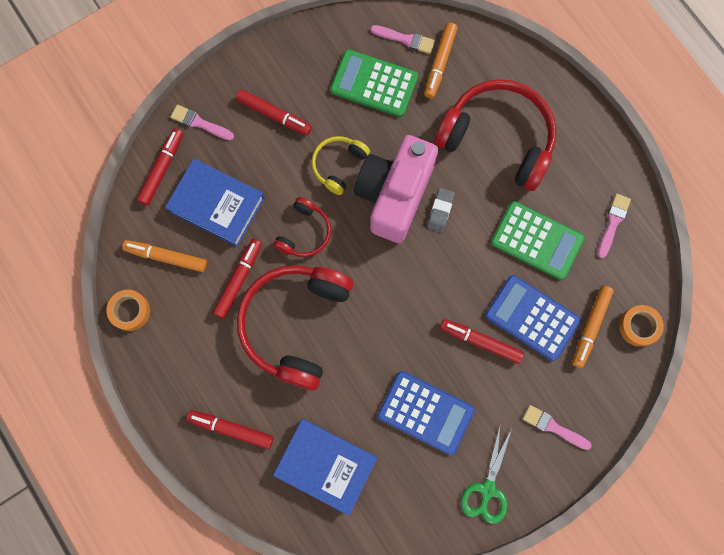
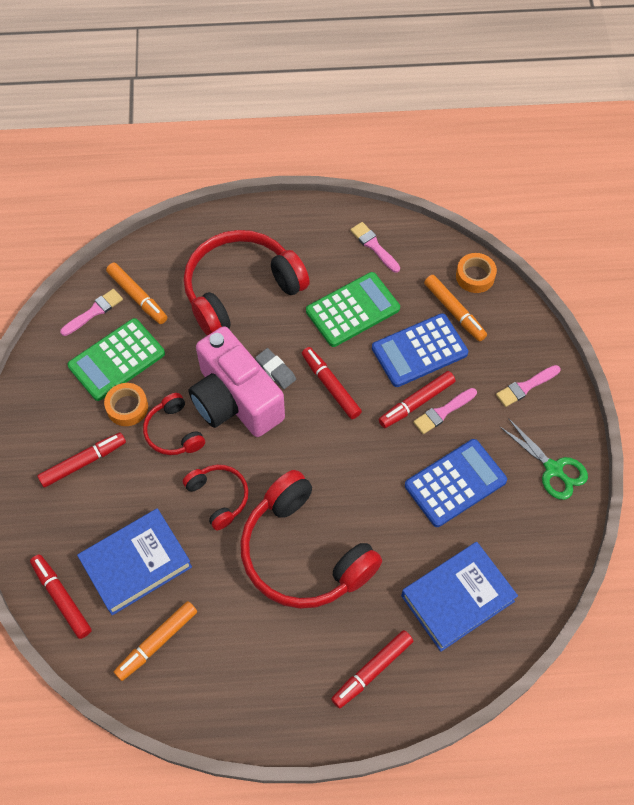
camera: 60 degrees left, 15 degrees down
(130, 311) = (190, 710): orange tape -> orange tape (127, 407)
(199, 123) = (40, 536): pink brush -> pink brush (443, 412)
(238, 280) = (226, 583): red marker -> red marker (330, 386)
(338, 165) = (173, 432): yellow headphones -> red headphones

